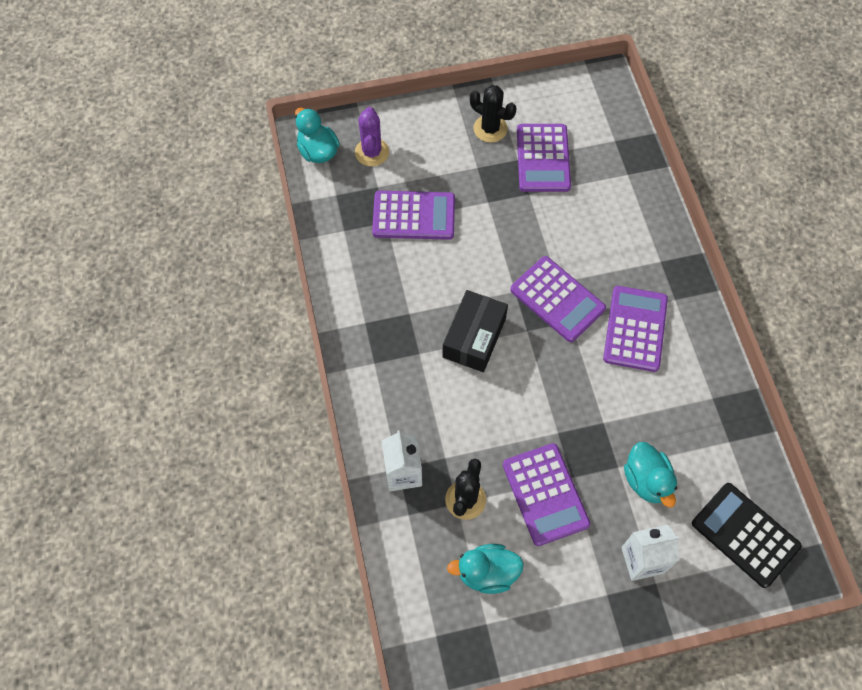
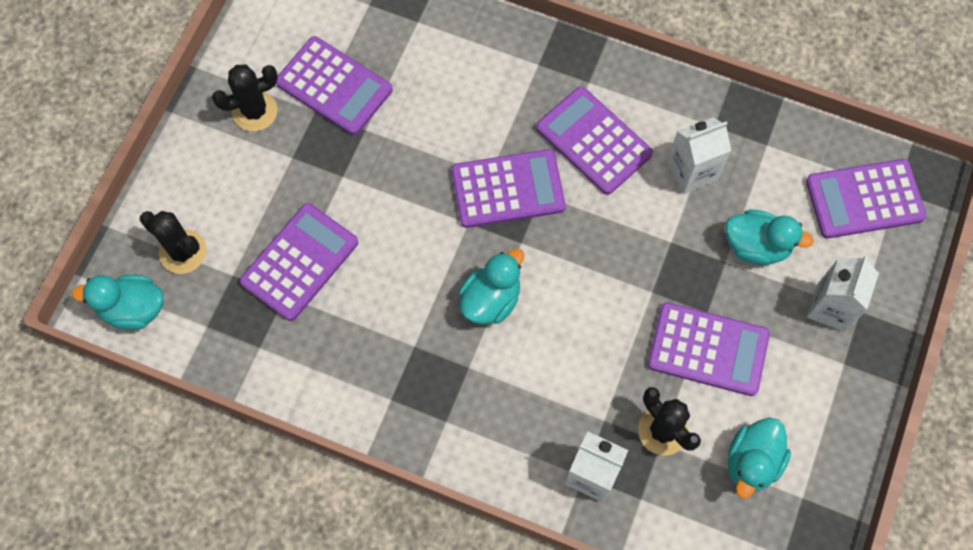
camera: 55 degrees left, 5 degrees up
(372, 152) = (183, 252): purple cactus -> black cactus
(474, 337) = (491, 300): black box -> turquoise duck
(666, 404) = (691, 171): none -> white carton
(745, 535) = (864, 199): black calculator -> purple calculator

